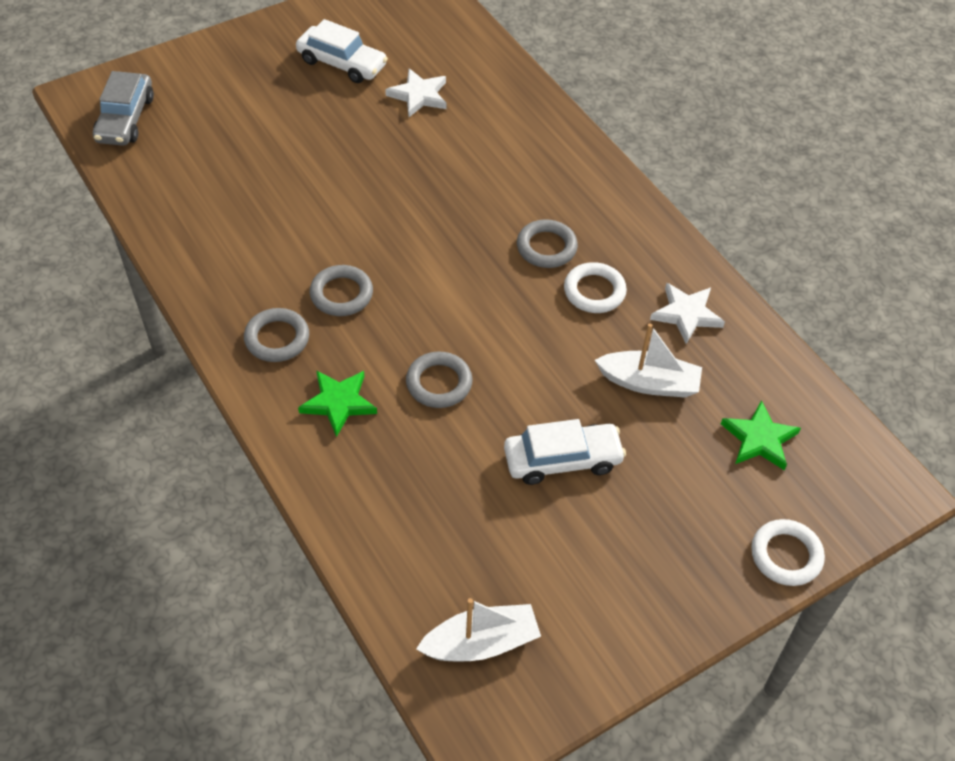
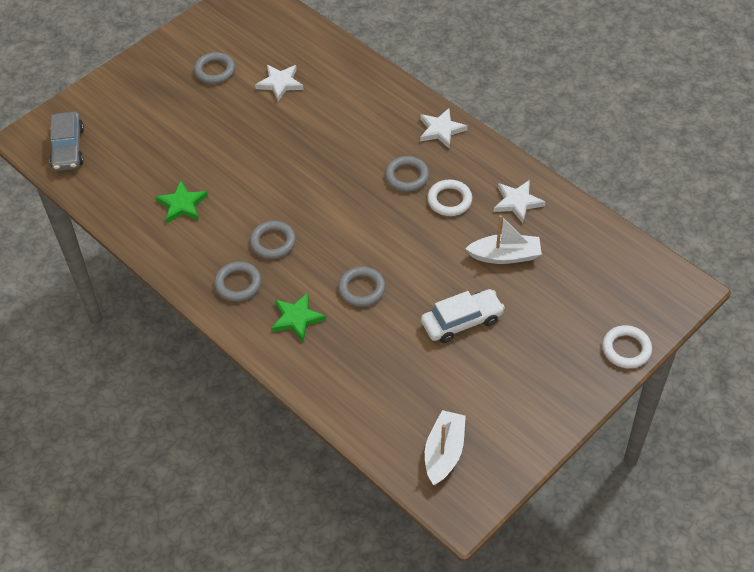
camera: 10 degrees left, 0 degrees up
(342, 63) = (215, 71): white car -> grey ring
(481, 643) = (444, 452): white boat -> white boat turned 45 degrees counterclockwise
(610, 197) = (441, 130): none -> white star
(759, 439) = (589, 277): green star -> green star (182, 204)

